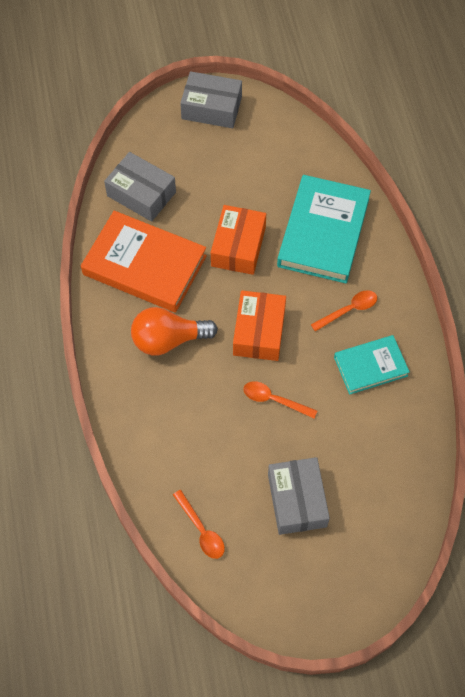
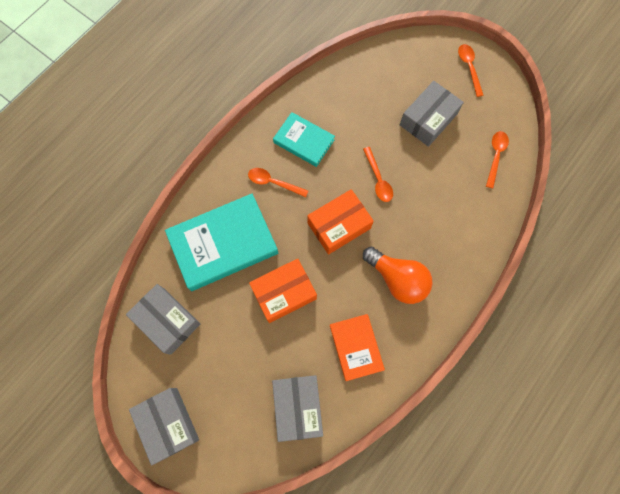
camera: 130 degrees left, 10 degrees up
(144, 265) = (356, 347): orange book -> orange book, size x0.58
(292, 153) = (167, 321): none -> grey box
(322, 599) = (469, 67): none -> orange spoon

